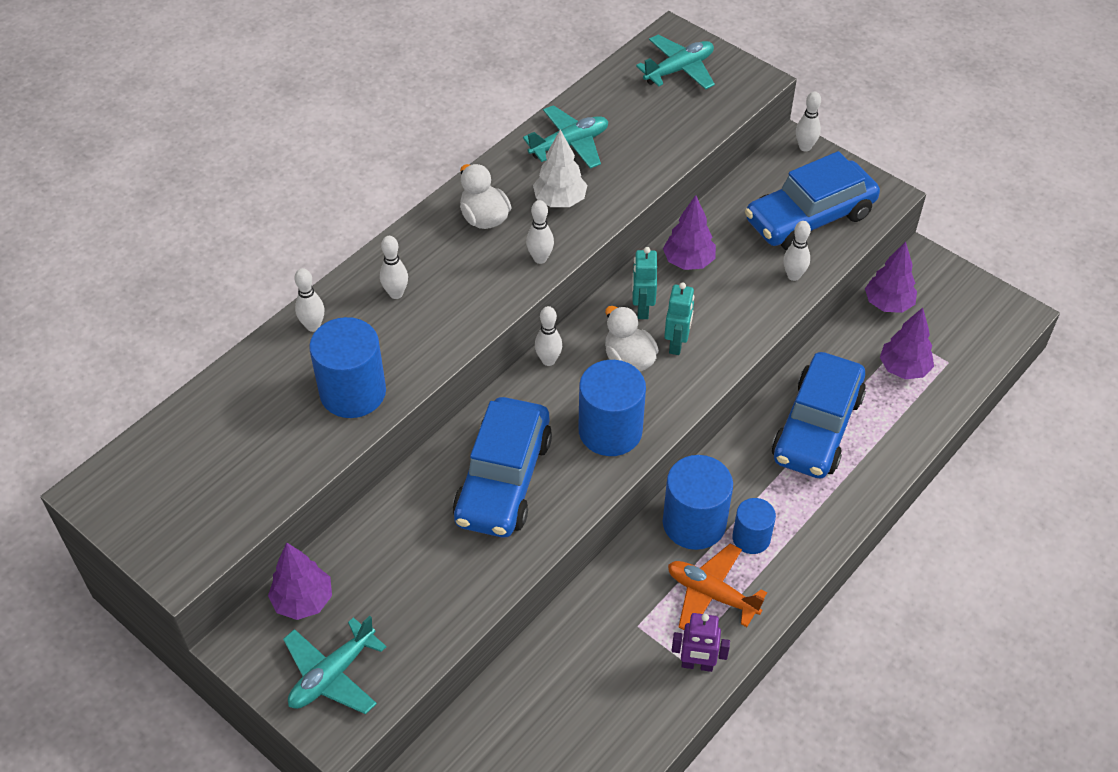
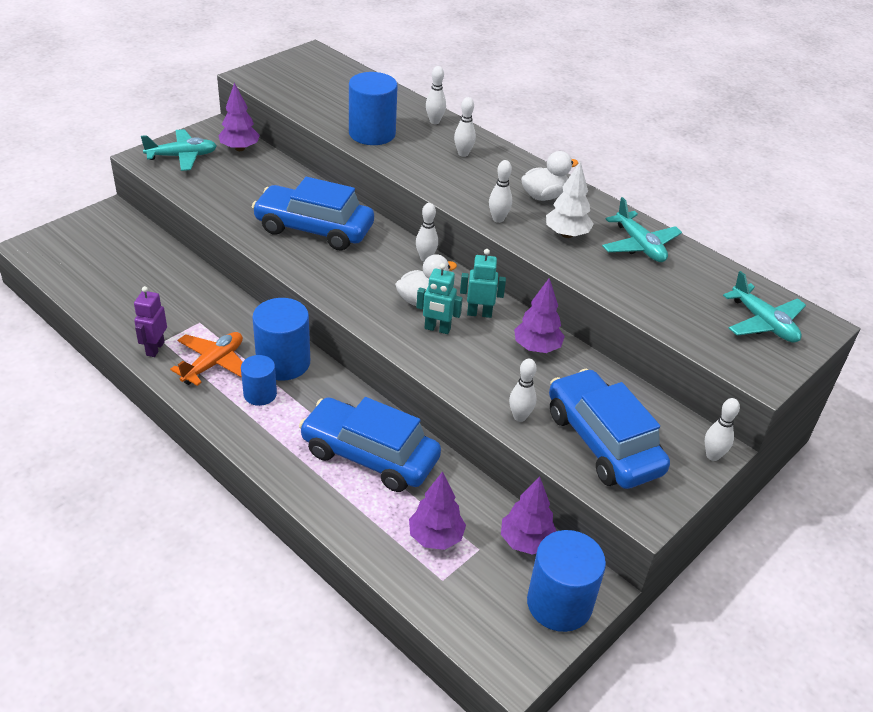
camera: 90 degrees right, 10 degrees down
(332, 675) = (182, 156): turquoise plane -> turquoise plane turned 120 degrees clockwise
(610, 431) = (349, 283): blue cylinder -> blue cylinder (559, 603)

